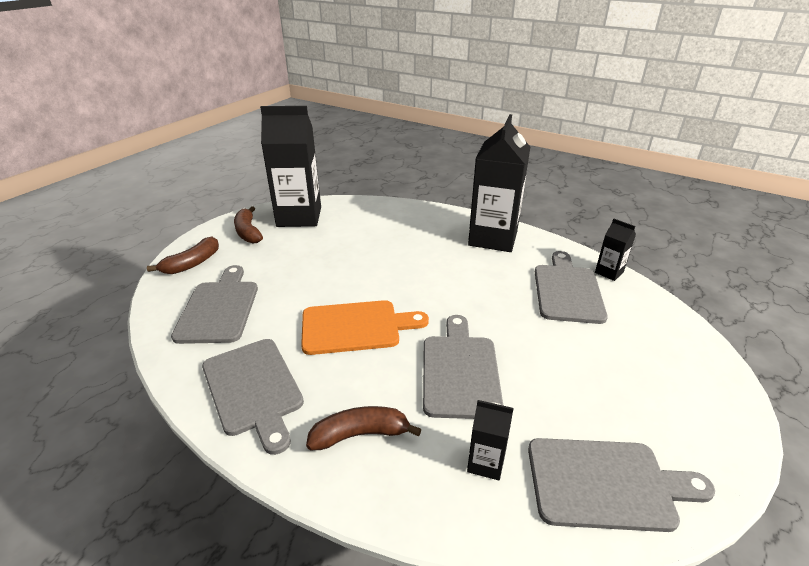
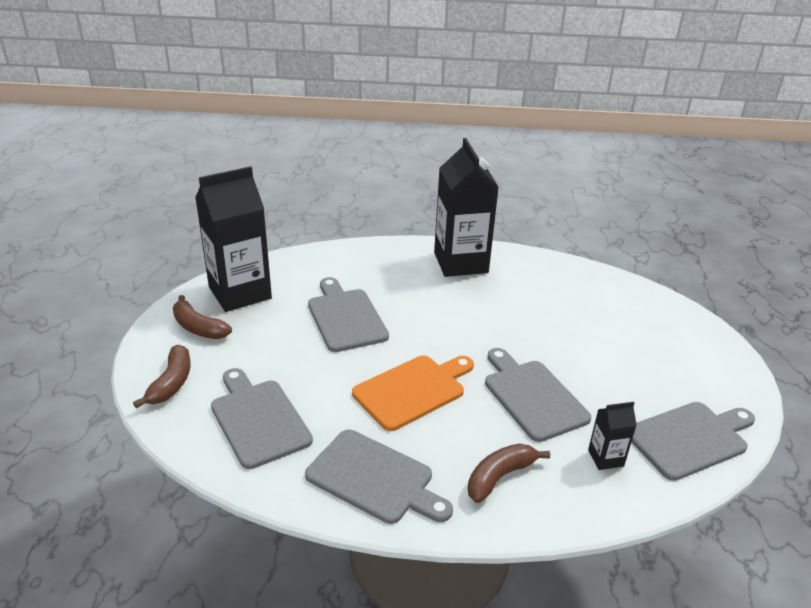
camera: 30 degrees left, 0 degrees up
(567, 290) = (561, 296): grey cutting board -> grey cutting board (345, 317)
(609, 272) = (581, 269): black carton -> none

